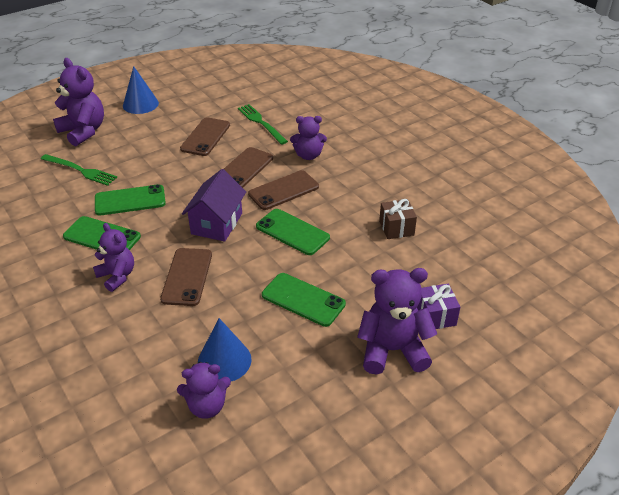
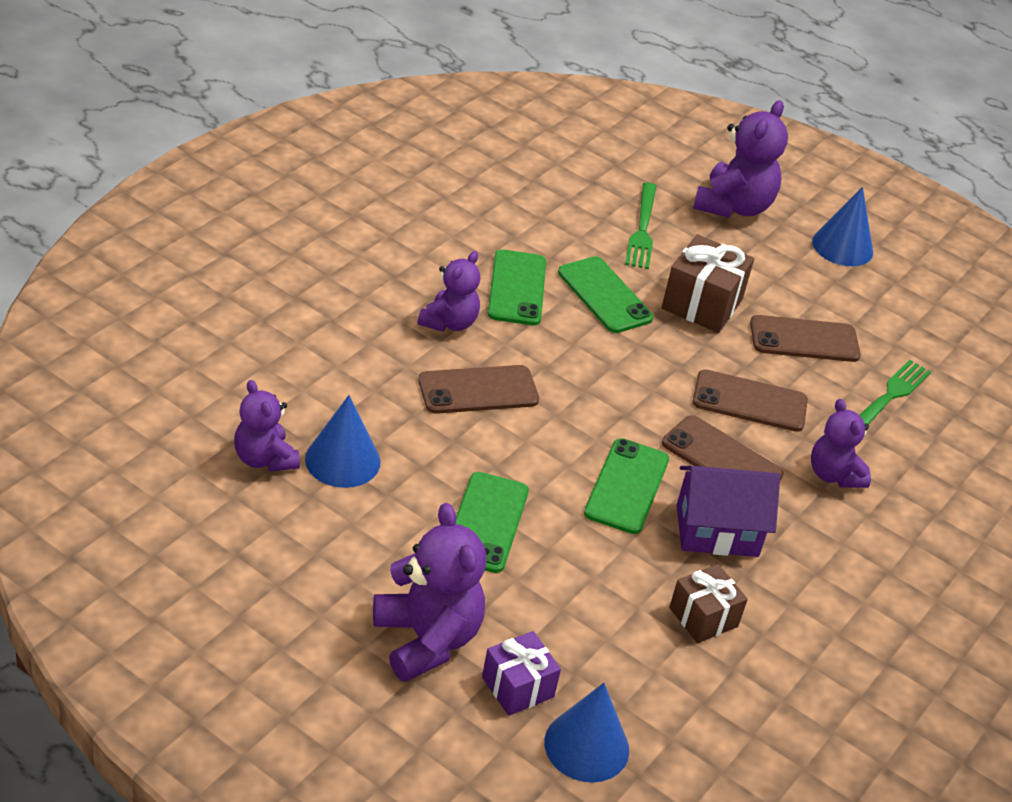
camera: 65 degrees right, 0 degrees up
(158, 165) = (702, 304): none -> brown gift
(216, 223) = (602, 397): purple house -> purple house (717, 530)
(480, 297) = (586, 746): none -> blue cone

